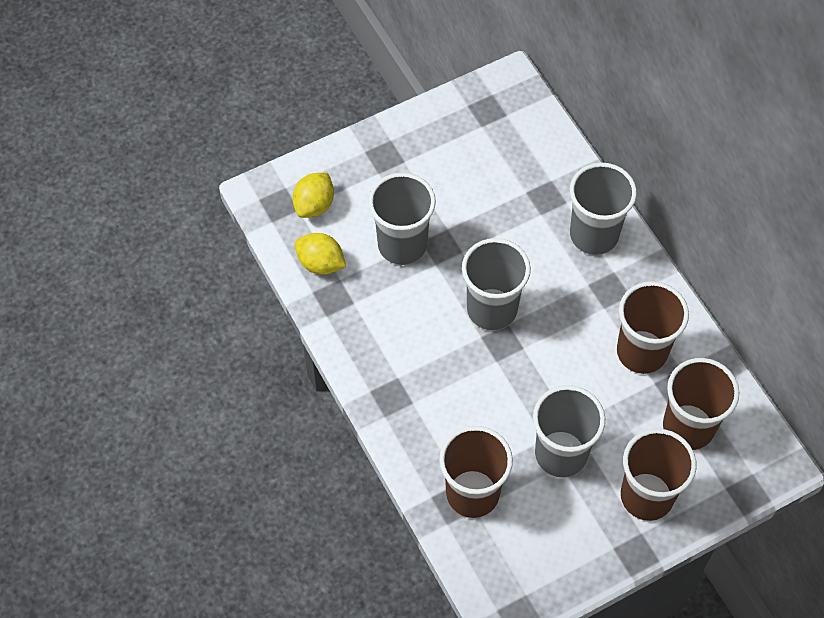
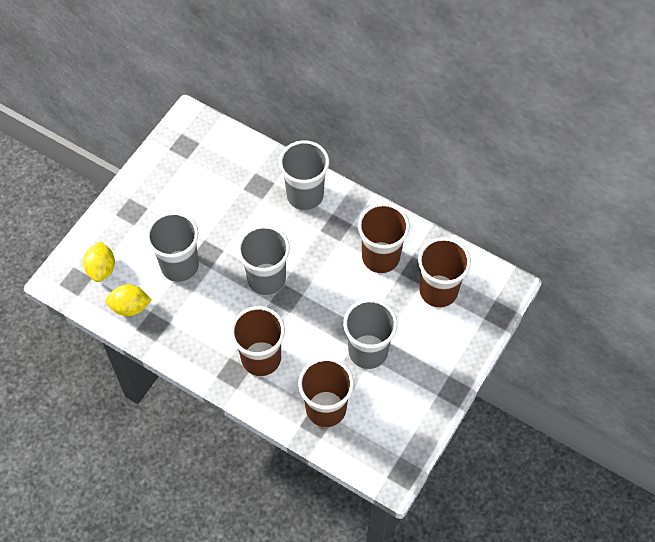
camera: 30 degrees left, 0 degrees up
(646, 496) = (438, 350): brown cup -> brown cup (261, 359)

